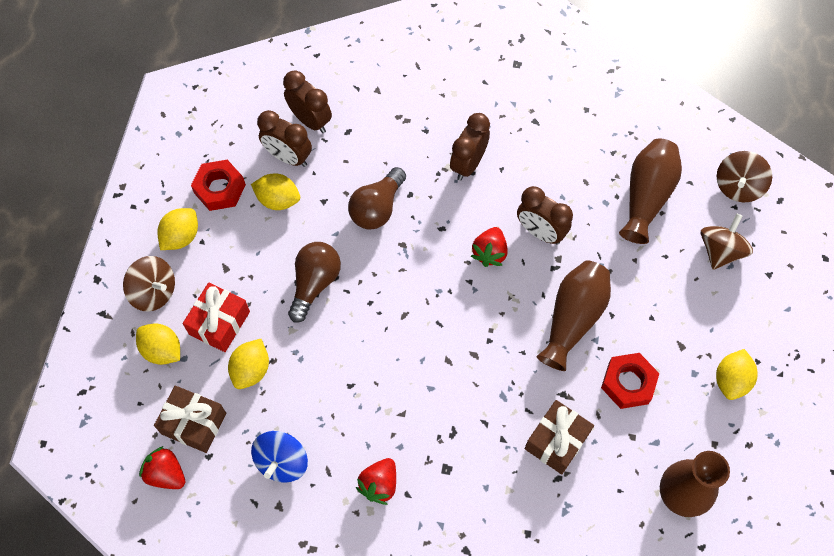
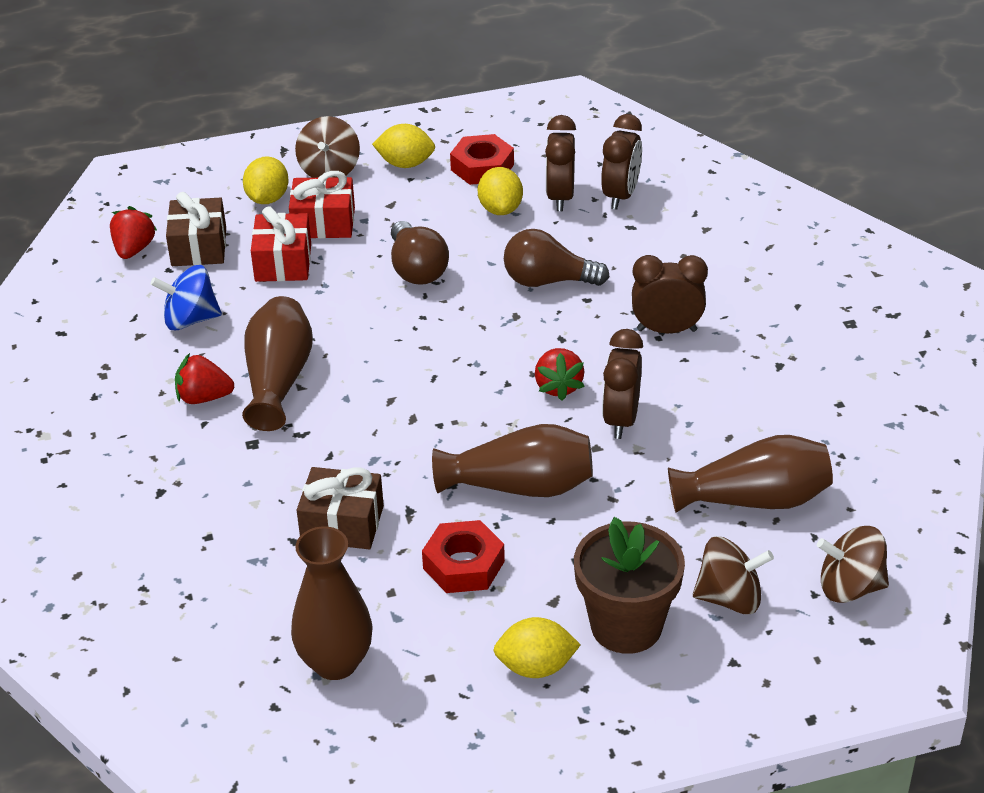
camera: 65 degrees right, 25 degrees down
(251, 370) = (283, 262): yellow lemon -> red gift
(314, 283) = (417, 269): brown light bulb -> brown light bulb turned 75 degrees clockwise
(387, 425) = (278, 380): none -> brown vase
(489, 253) = (558, 387): red strawberry -> red strawberry turned 90 degrees counterclockwise
(719, 316) = (626, 626): none -> brown flower pot

